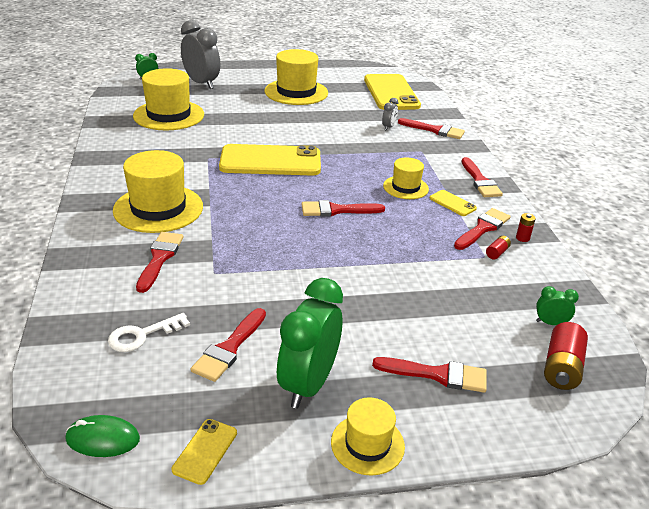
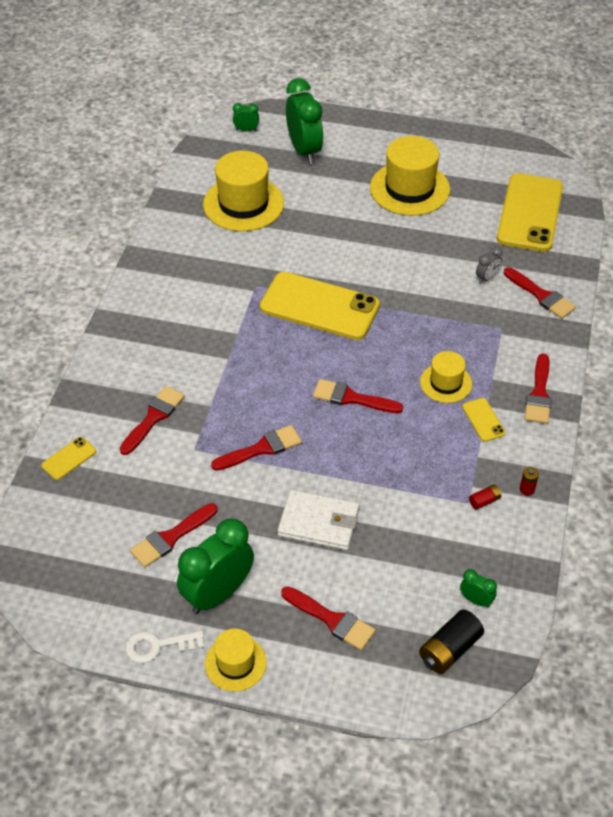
camera: 25 degrees right, 15 degrees up
(103, 439) = (44, 592): green mouse -> none
(142, 335) = (107, 502): white key -> white key (158, 646)
(158, 208) = (177, 351): yellow hat -> none
(201, 83) = (304, 150): grey clock -> green clock
(205, 451) = (112, 627): yellow phone -> yellow phone (69, 458)
(369, 300) = (319, 522): none -> white wallet
(483, 228) = (492, 464): red brush -> red brush (261, 449)
(561, 368) = (449, 649): red battery -> black battery

